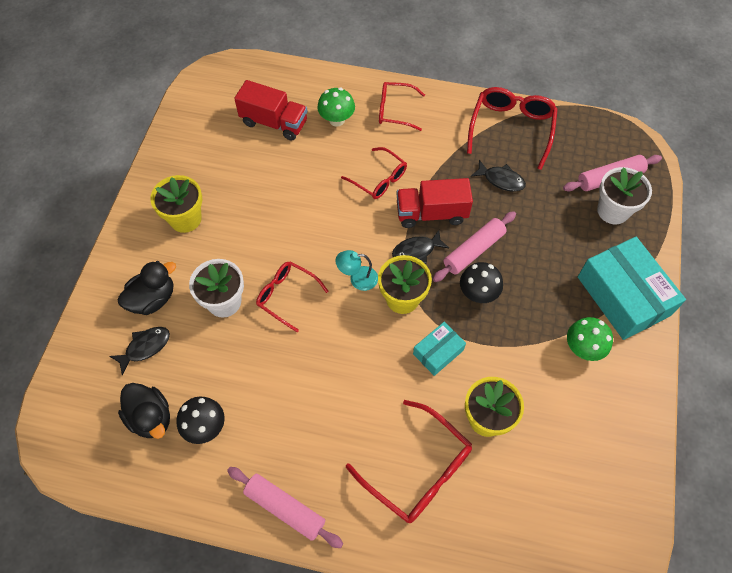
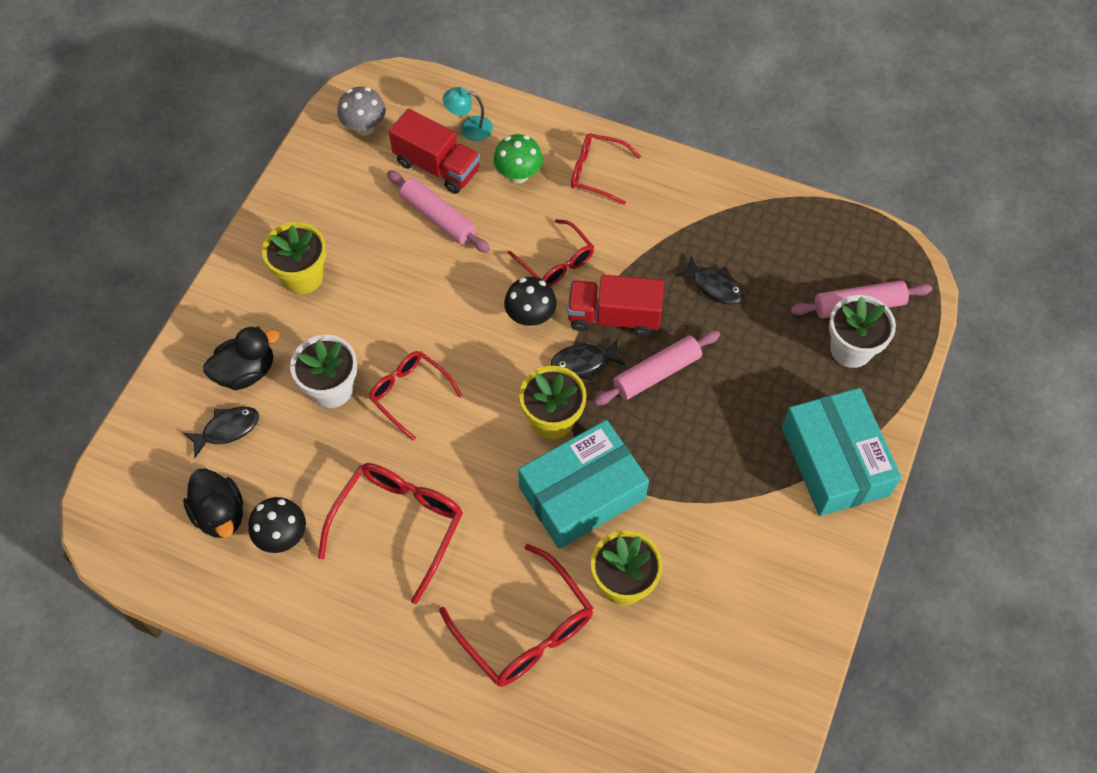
camera: 10 degrees right, 0 degrees up
(213, 101) = (364, 127): none -> grey mushroom
(285, 508) = (358, 645): pink rolling pin -> pink rolling pin (438, 217)
(357, 279) = (502, 386): turquoise lamp -> turquoise lamp (469, 128)
(438, 352) = (582, 493): turquoise box -> turquoise box, size x1.97
(478, 293) = (649, 428): black mushroom -> black mushroom (530, 316)
(511, 129) = (744, 219): red glasses -> red glasses (399, 524)
(583, 348) = (765, 518): green mushroom -> none

